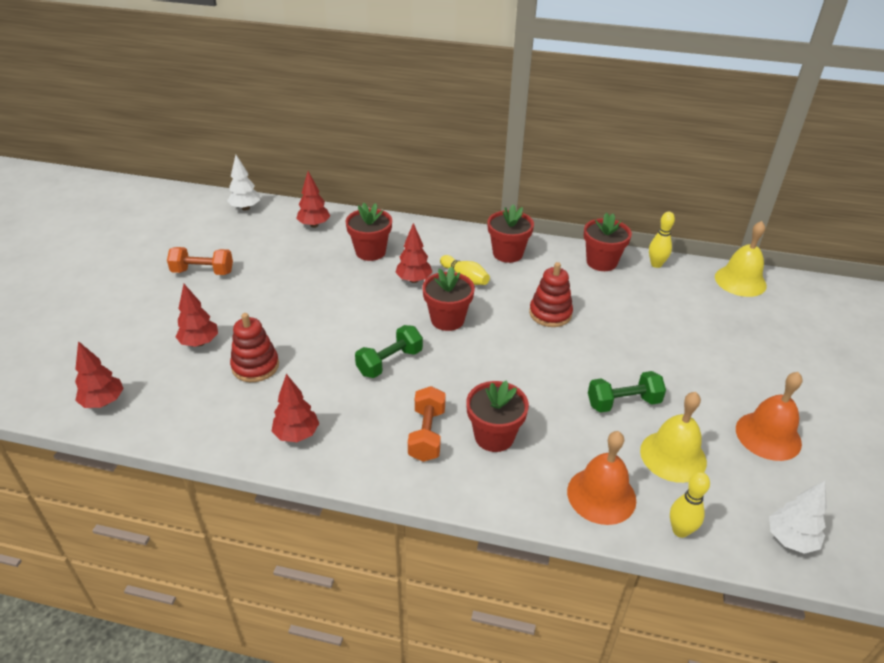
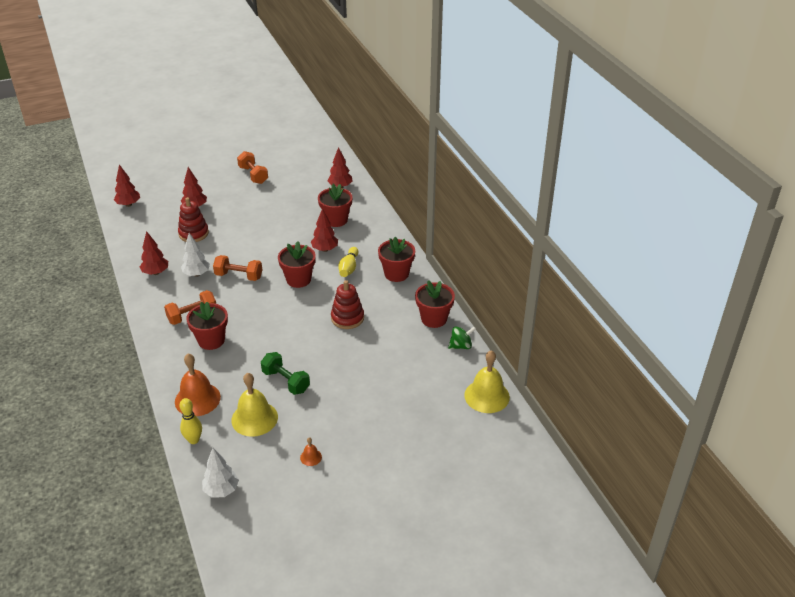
camera: 55 degrees right, 0 degrees up
(245, 208) = (329, 155): white tree -> white tree (196, 274)
(389, 362) = (239, 276): green dumbbell -> orange dumbbell
(656, 264) = (461, 346): yellow bowling pin -> green spinning top
(768, 436) = (311, 457): orange bell -> orange bell, size x0.45

